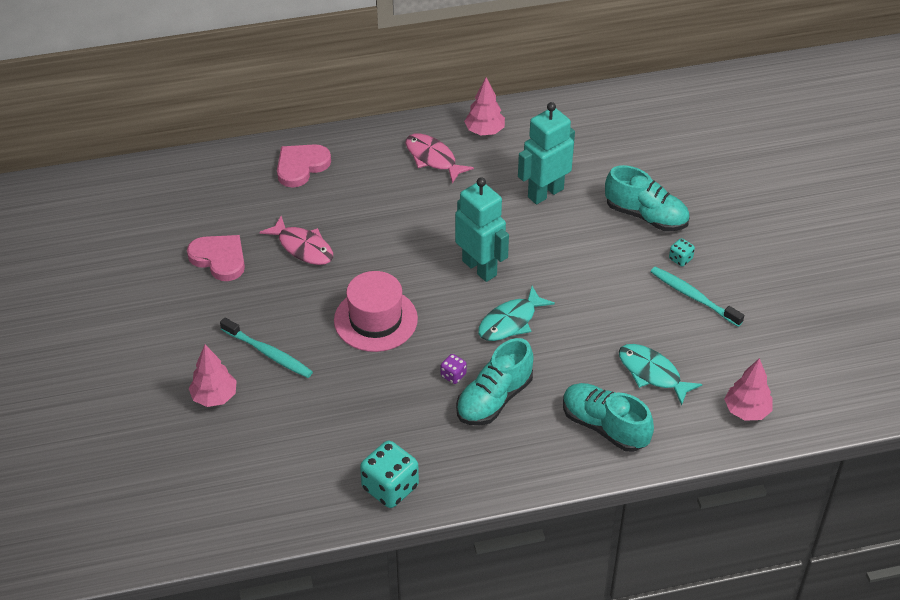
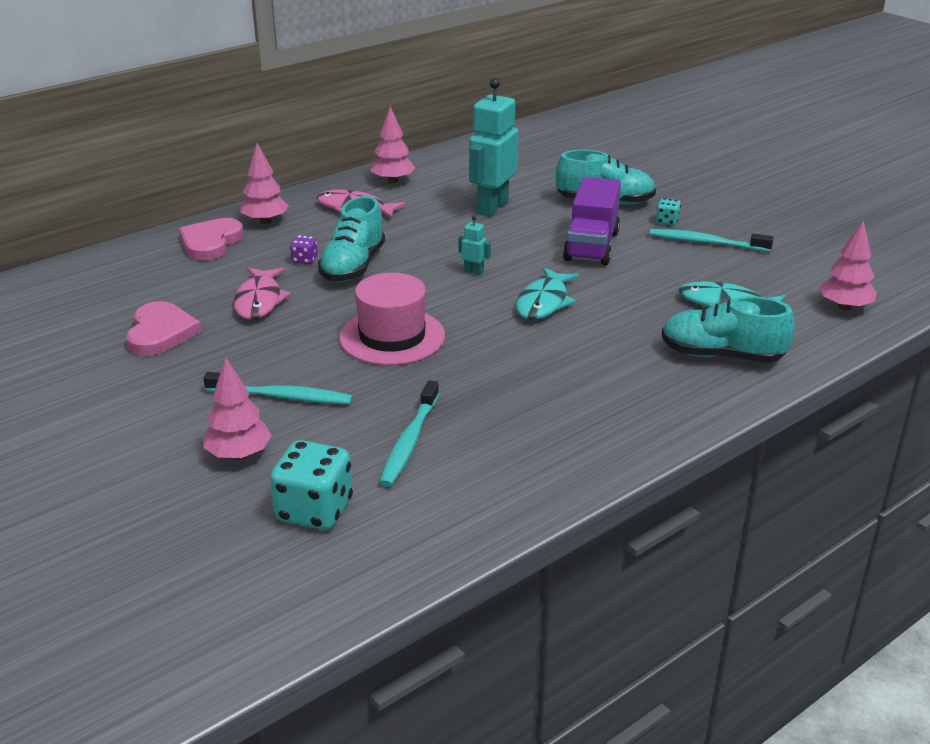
camera: 25 degrees left, 15 degrees down
(219, 259) = (161, 333): pink heart -> pink heart turned 75 degrees clockwise
(303, 247) = (259, 301): pink fish -> pink fish turned 75 degrees clockwise
(328, 426) = (409, 441): none -> turquoise toothbrush
(355, 153) = (265, 221): none -> pink tree
(390, 487) = (534, 475): turquoise dice -> turquoise dice (314, 510)
(453, 375) = (520, 358): purple dice -> purple dice (305, 260)
(479, 268) = (473, 271): turquoise robot -> turquoise robot, size x0.42
(494, 399) = (584, 365): turquoise shoe -> turquoise shoe (353, 266)
(594, 269) = (591, 246): none -> purple truck

